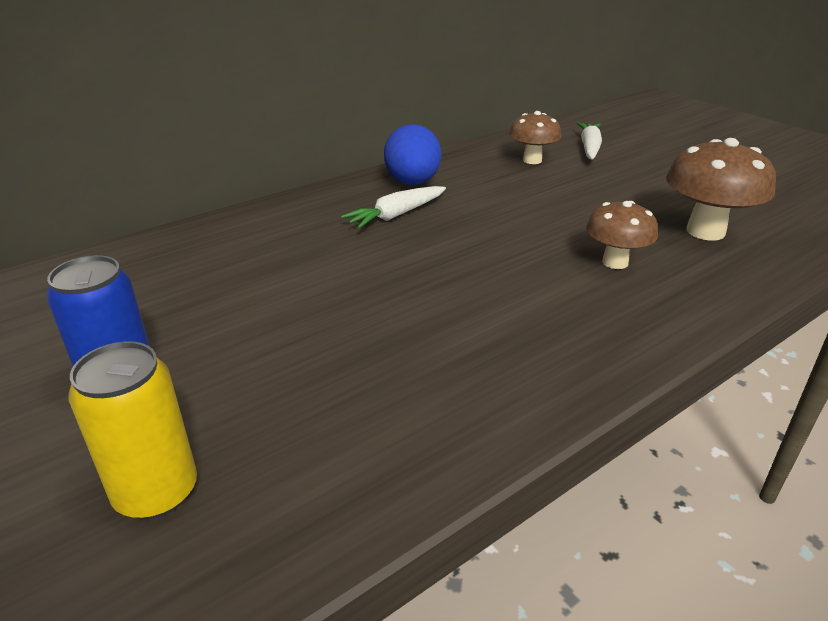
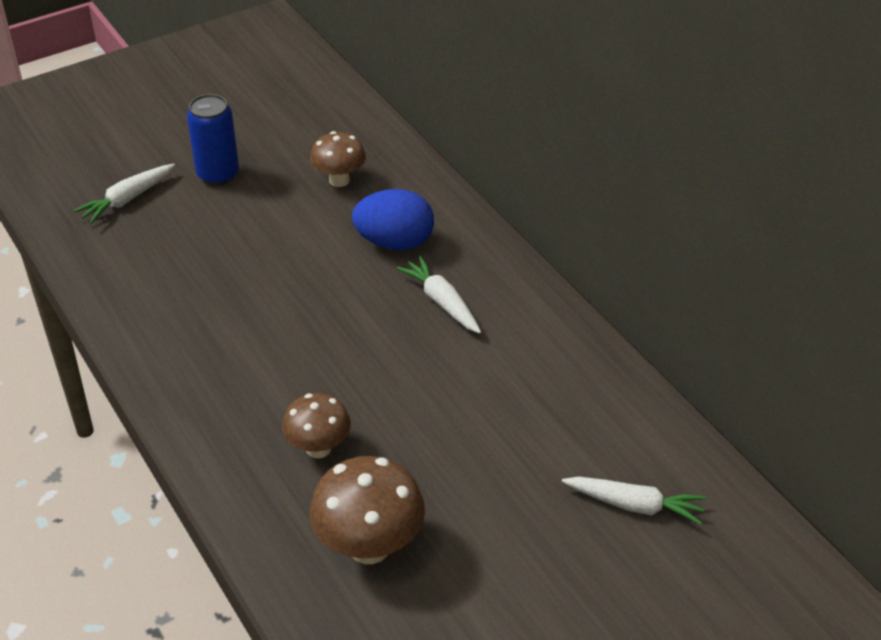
camera: 95 degrees right, 10 degrees up
(156, 492) = (127, 200): yellow can -> white carrot
(412, 183) = (522, 318): blue egg -> blue egg (394, 243)
(532, 160) = (588, 434): brown mushroom -> brown mushroom (339, 180)

